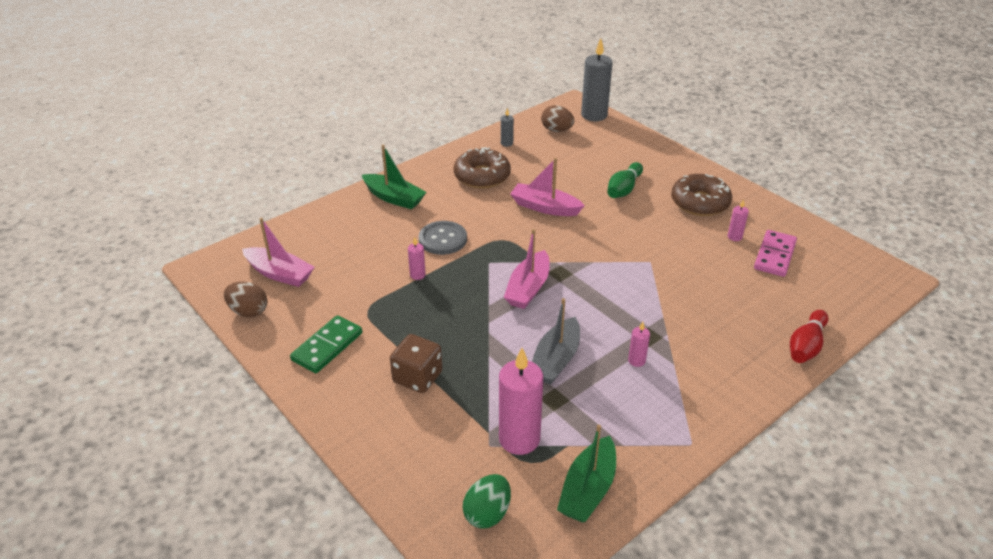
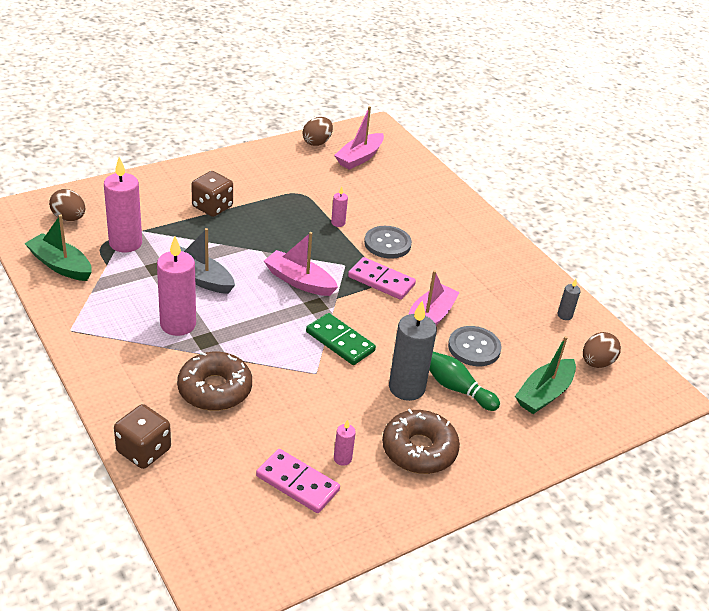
camera: 95 degrees right, 0 degrees up
(327, 346) = (264, 171): green domino -> green domino (340, 341)
(394, 198) = (461, 224): green boat -> green boat (544, 394)
(482, 176) = (495, 285): brown donut -> brown donut (215, 389)
(487, 513) = (69, 218): green egg -> brown egg
(504, 238) = (381, 281): none -> pink domino
(570, 183) = (474, 348): none -> grey button
(594, 115) = (638, 406): grey candle -> grey candle (406, 388)
(636, 360) = (178, 324): pink candle -> pink candle, size x2.16
(806, 346) = (144, 450): red bowling pin -> brown dice

